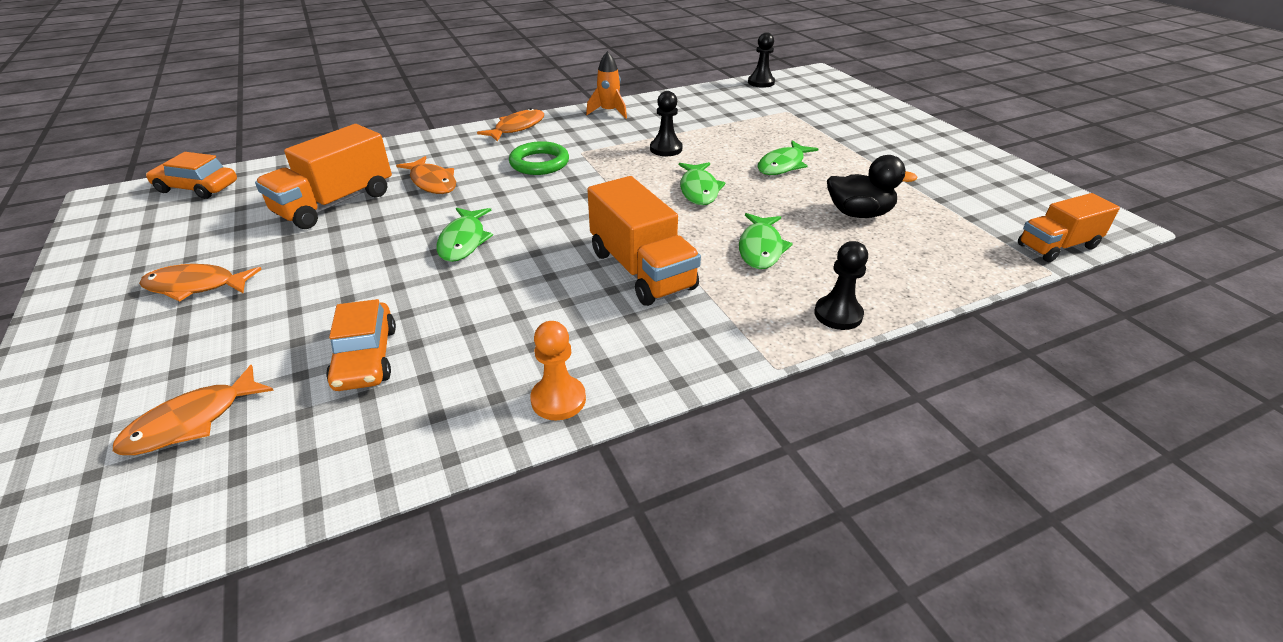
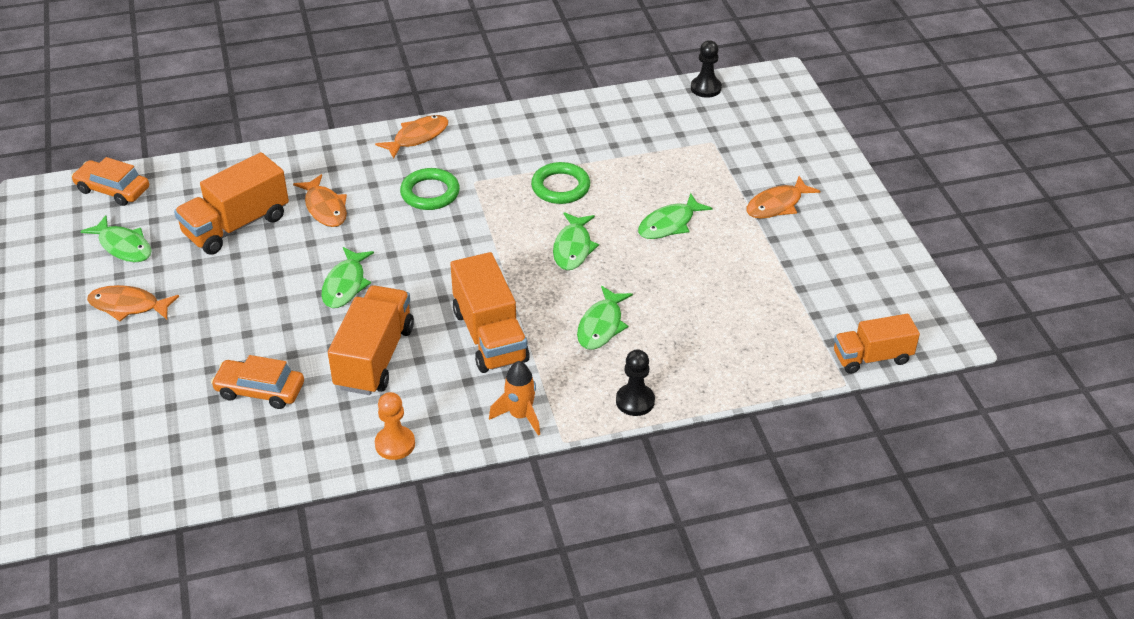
camera: 10 degrees right, 5 degrees up
(191, 422) = (142, 425): orange fish -> orange fish (777, 205)
(200, 232) = (123, 246): none -> green fish
(365, 357) = (260, 390): orange car -> orange car turned 105 degrees clockwise
(511, 305) = (374, 357): none -> orange truck
(609, 112) = (519, 122): orange rocket -> orange rocket (520, 416)
(666, 149) = (560, 187): black pawn -> green ring
(859, 213) = (711, 296): black duck -> none

